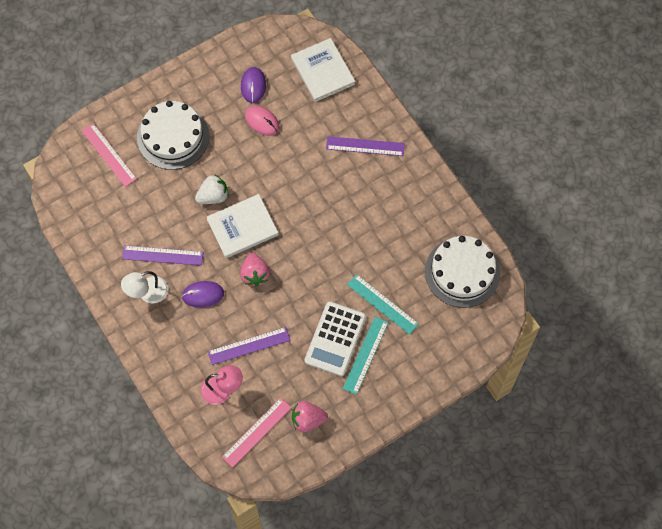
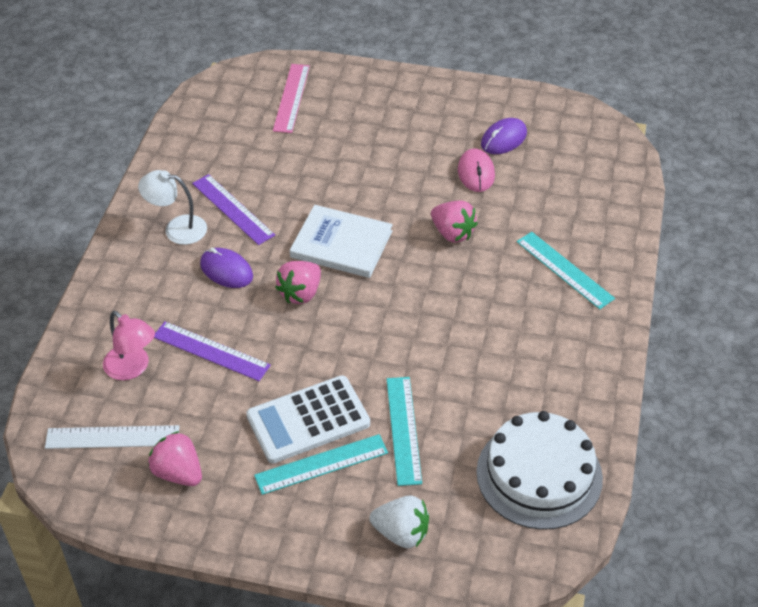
camera: 45 degrees right, 20 degrees down
(173, 137) = (370, 125): white cake -> none
(213, 196) = (346, 198): white strawberry -> white strawberry (401, 533)
(256, 432) = (112, 437): pink ruler -> white ruler
(290, 171) = (452, 233): none -> pink strawberry
(322, 71) = (595, 175): white book -> none
(365, 146) = (564, 270): purple ruler -> turquoise ruler

